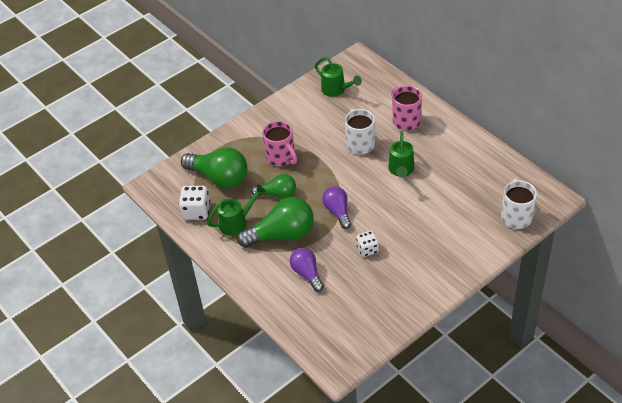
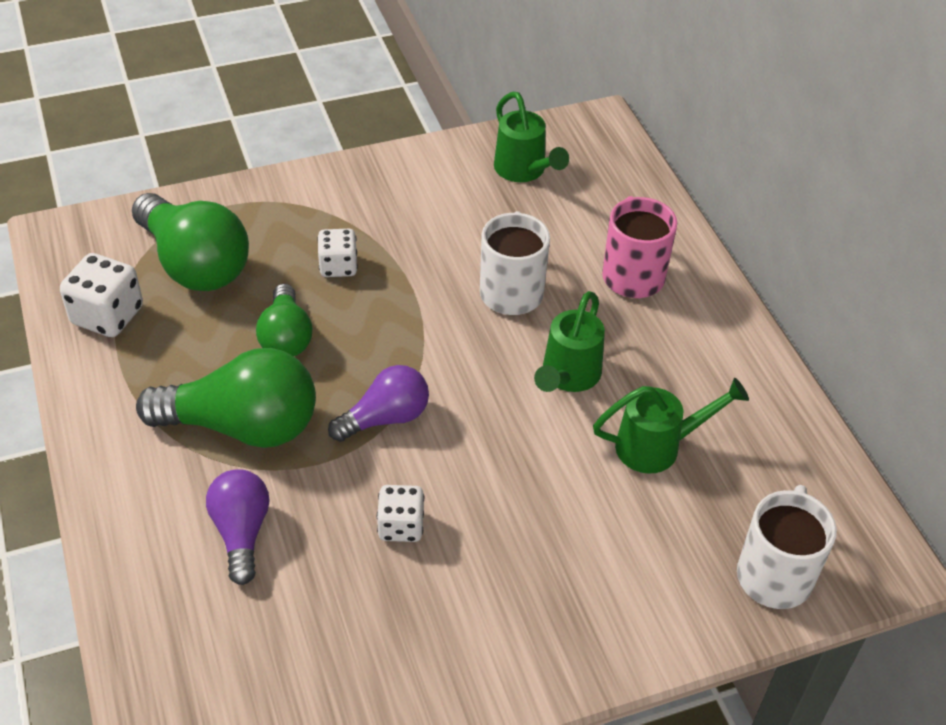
camera: 15 degrees right, 0 degrees up
(237, 222) = (169, 367): green watering can -> green watering can (657, 446)
(277, 194) = (286, 337): green light bulb -> green light bulb turned 60 degrees clockwise
(281, 158) = (338, 266): pink mug -> white dice
(337, 211) = (385, 418): purple light bulb -> purple light bulb turned 60 degrees clockwise

